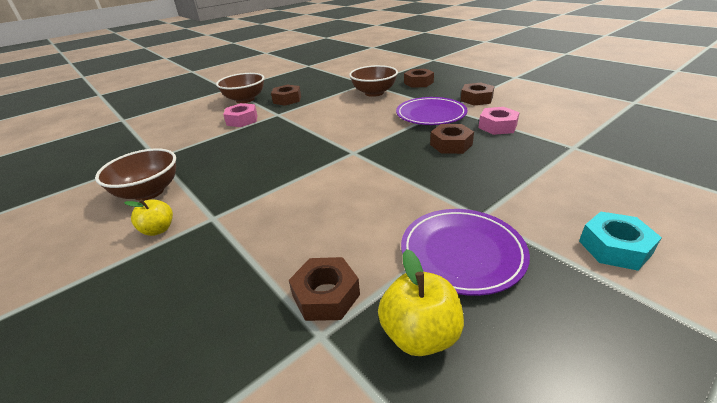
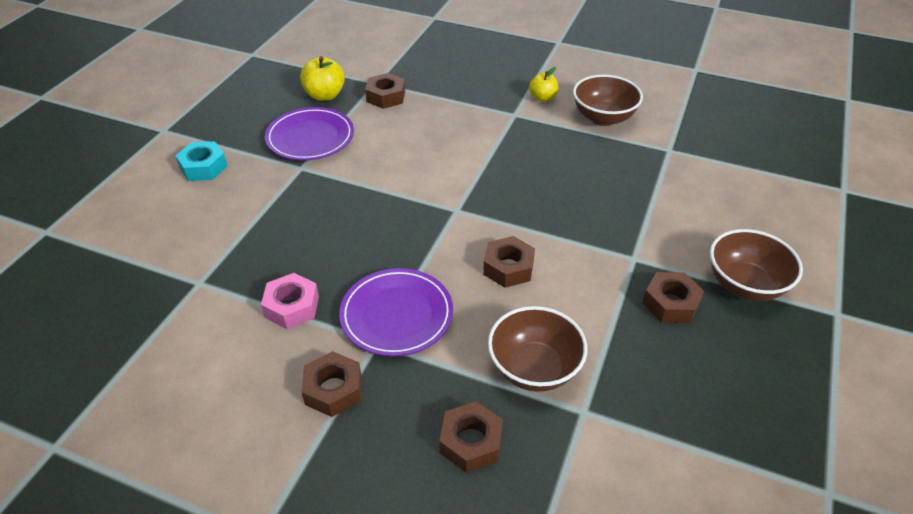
camera: 150 degrees right, 10 degrees up
(242, 120) = (667, 231): pink nut -> none
(451, 144) = (347, 251): brown nut -> brown nut (508, 267)

